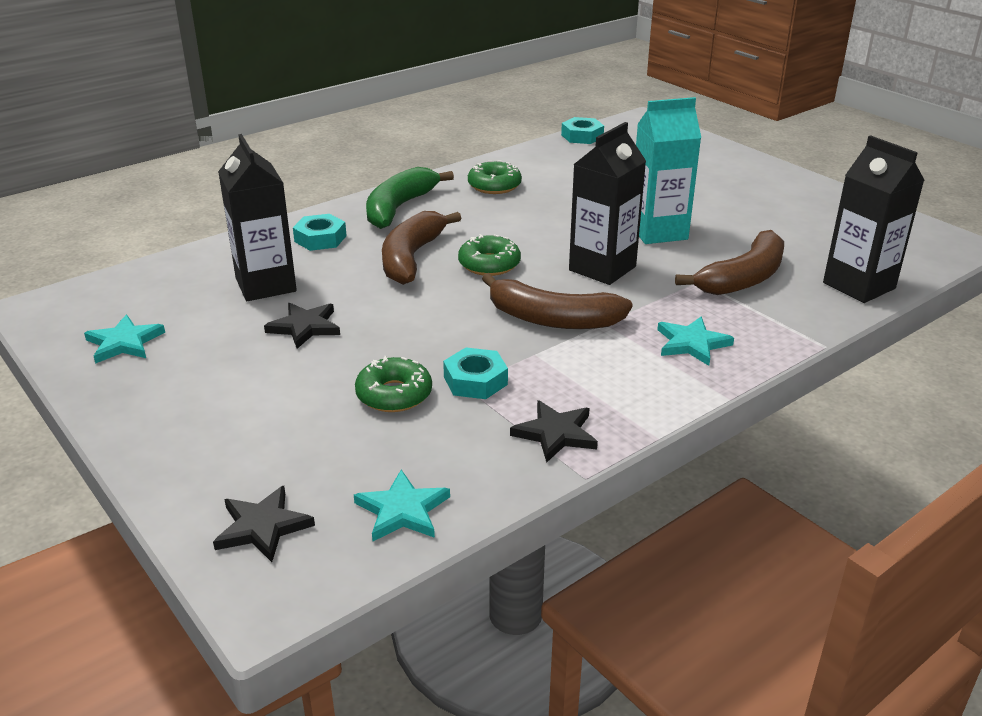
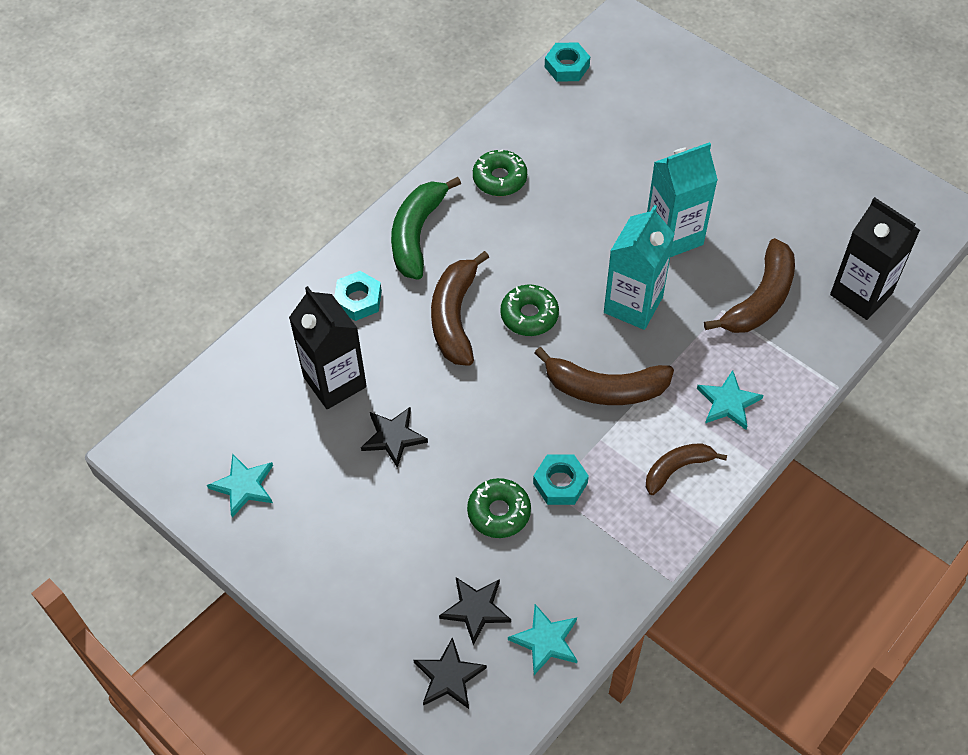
camera: 10 degrees left, 25 degrees up
(556, 433) = (639, 536): black star -> black star (476, 609)
(602, 268) = (633, 305): black carton -> turquoise carton
(618, 386) = (677, 469): none -> brown banana

